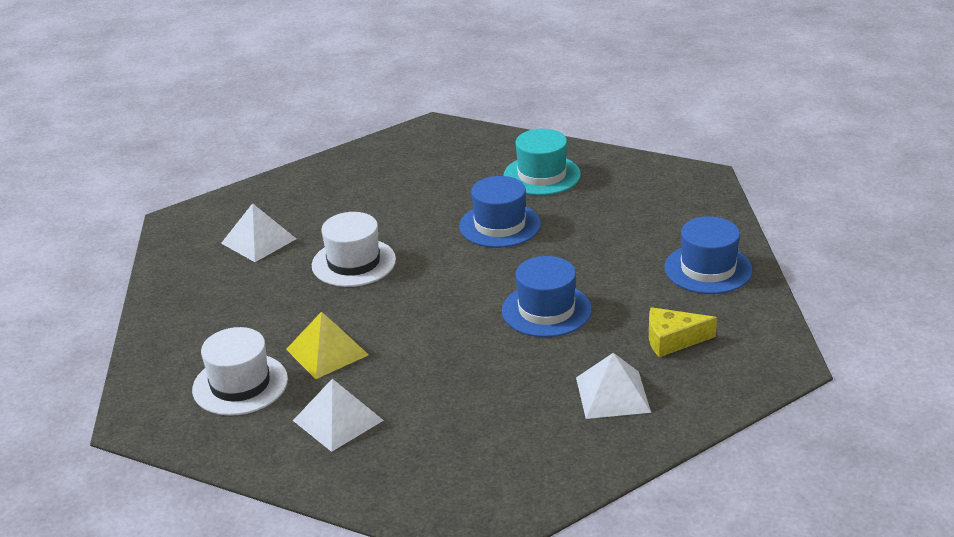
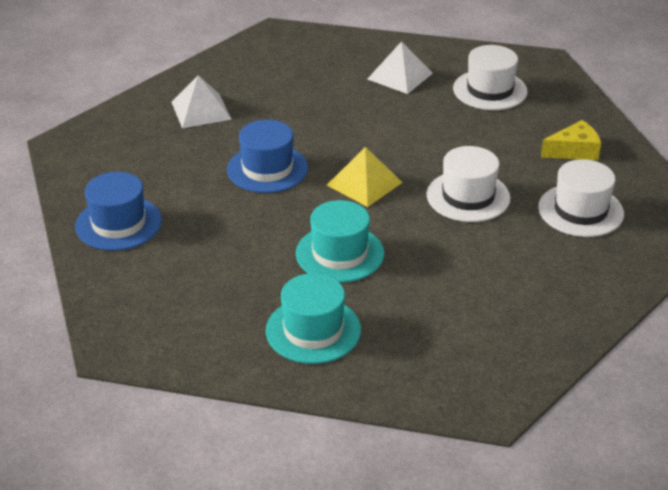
camera: 165 degrees right, 5 degrees up
(259, 241) = (580, 210): white pyramid -> white hat
(327, 352) = (439, 118): yellow pyramid -> yellow pyramid (364, 183)
(500, 225) = (339, 253): blue hat -> turquoise hat
(672, 340) = (154, 154): yellow cheese -> yellow cheese (574, 151)

